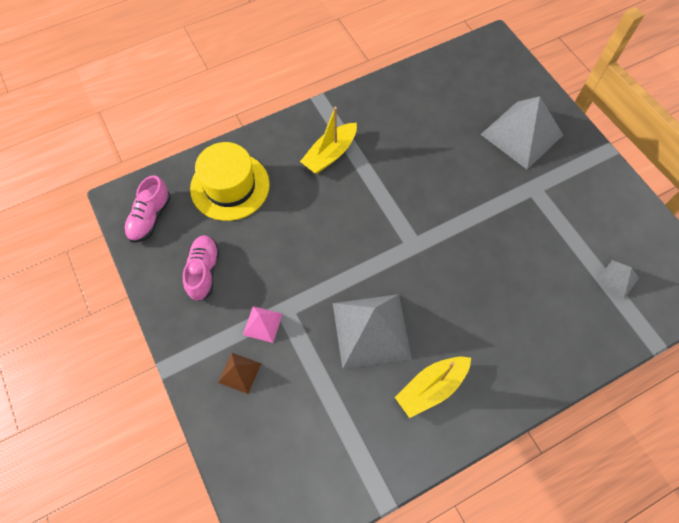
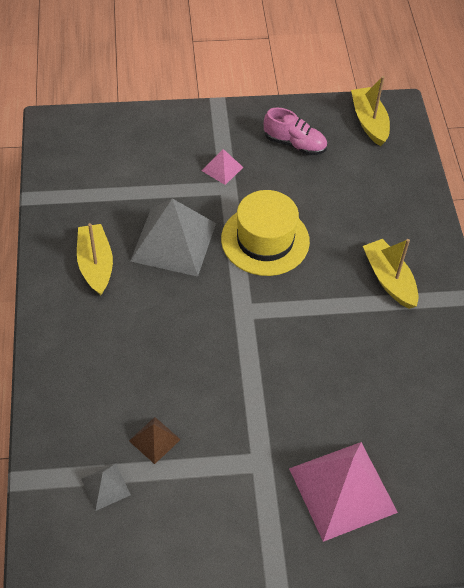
camera: 110 degrees right, 10 degrees down
(150, 218) = (369, 122): pink shoe -> yellow boat
(230, 186) = (381, 186): yellow hat -> yellow hat (265, 240)
(239, 373) = (187, 142): brown pyramid -> brown pyramid (154, 440)
(521, 134) = (343, 490): grey pyramid -> pink pyramid

